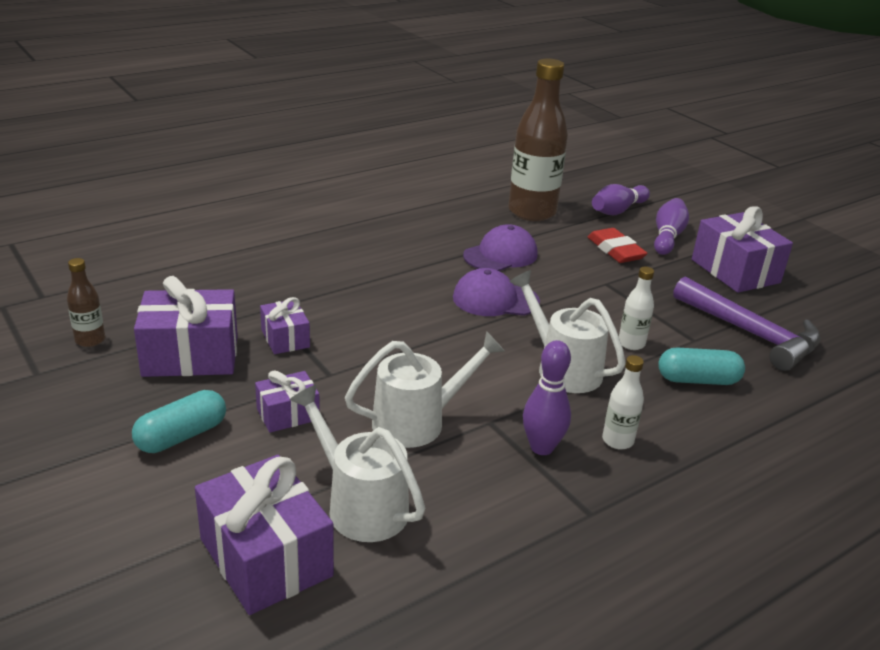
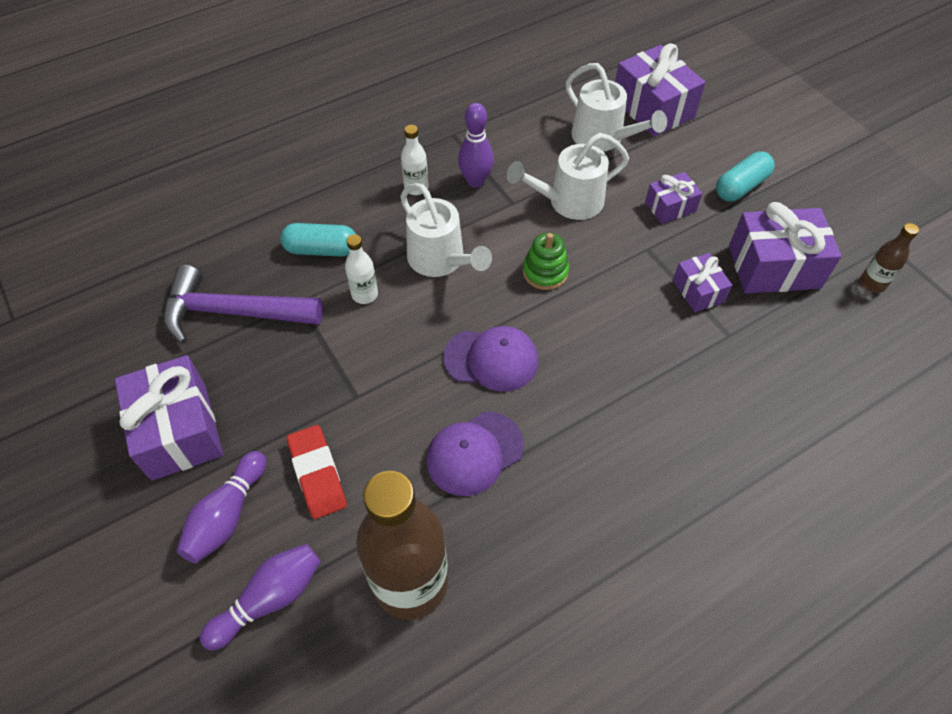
camera: 175 degrees left, 25 degrees up
(447, 356) = (545, 272): none -> green stacking toy
(751, 334) = (232, 312): purple hammer -> purple hammer turned 45 degrees counterclockwise

